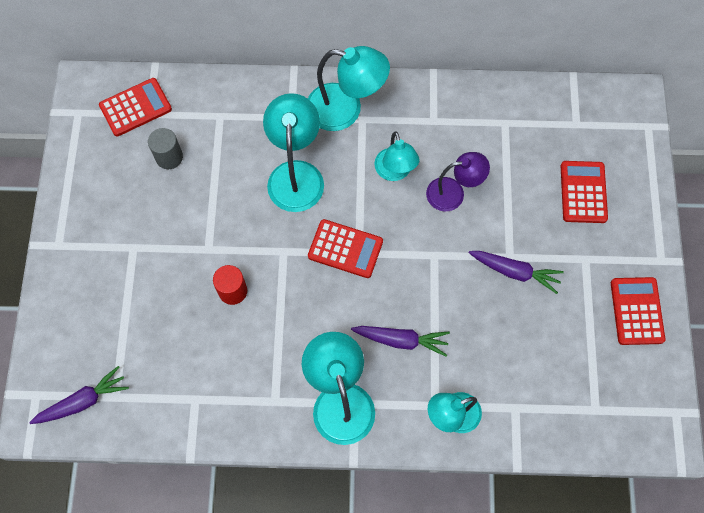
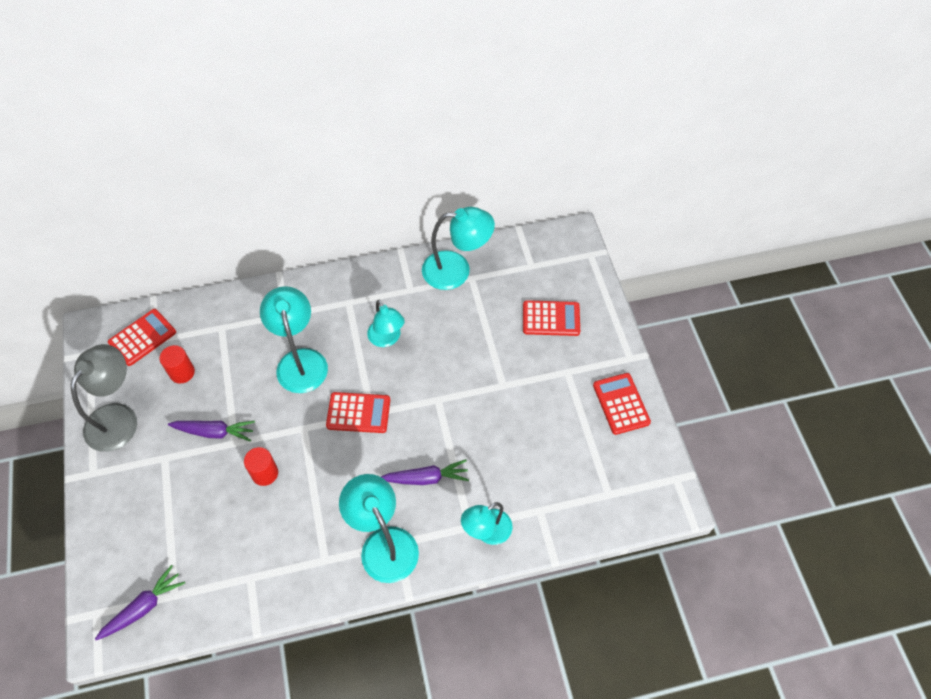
camera: 15 degrees left, 10 degrees down
(94, 191) = (118, 417): none -> grey lamp
(169, 157) = (182, 372): grey cylinder -> red cylinder
(345, 109) = (332, 298): turquoise lamp -> turquoise lamp (456, 270)
(453, 193) = (441, 344): purple lamp -> none
(515, 272) = (510, 397): purple carrot -> purple carrot (214, 432)
(583, 192) = (551, 318): red calculator -> red calculator turned 105 degrees clockwise

